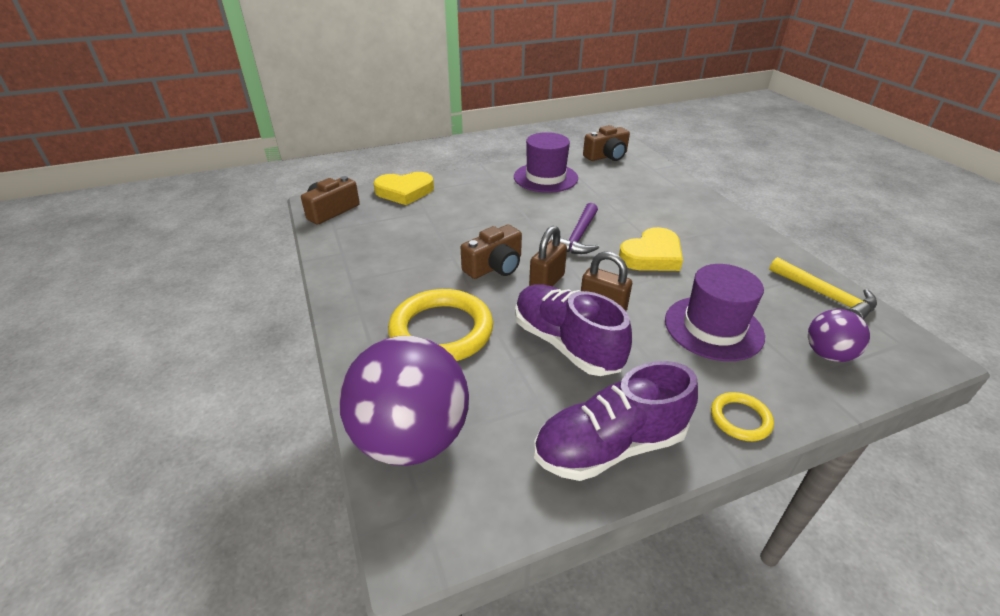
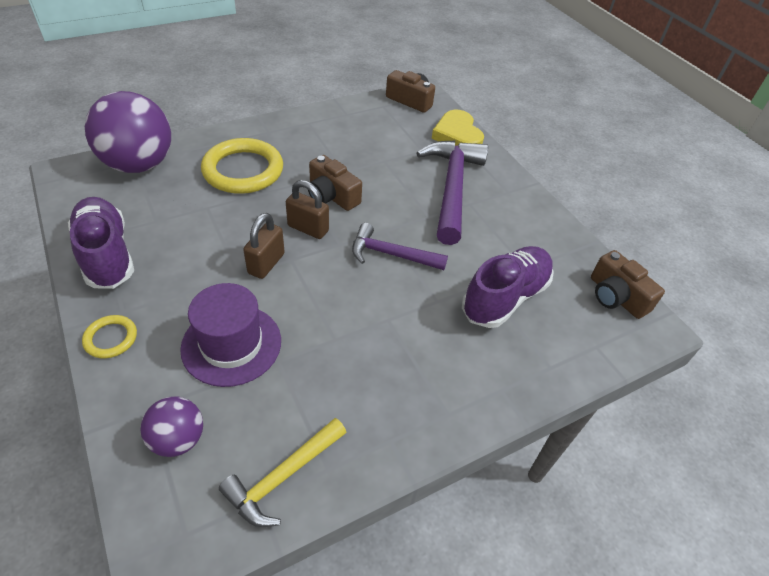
camera: 80 degrees right, 10 degrees up
(487, 201) = (452, 188): none -> purple hammer
(545, 177) = (524, 233): purple hat -> none
(566, 344) = (220, 237): purple shoe -> purple shoe (505, 297)
(652, 255) = (361, 313): yellow heart -> none

